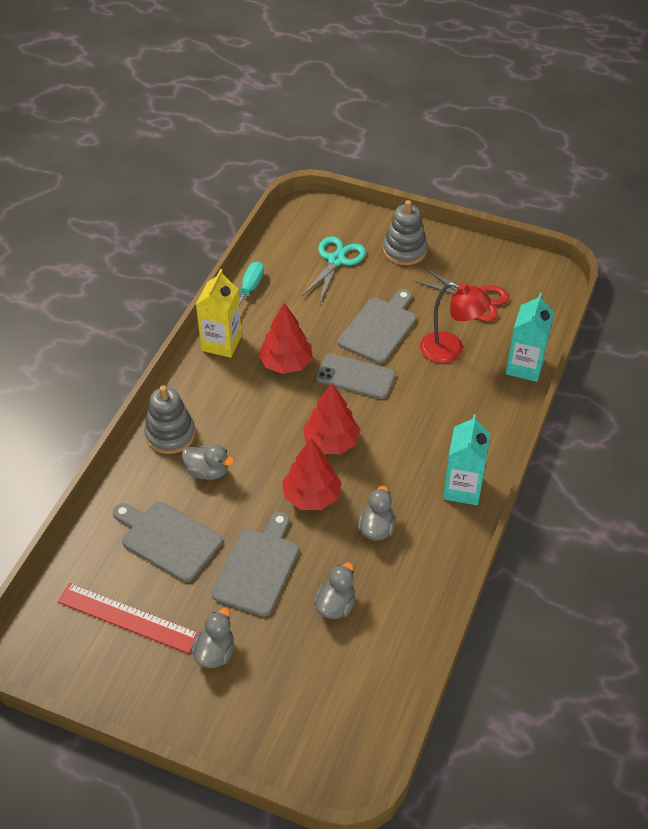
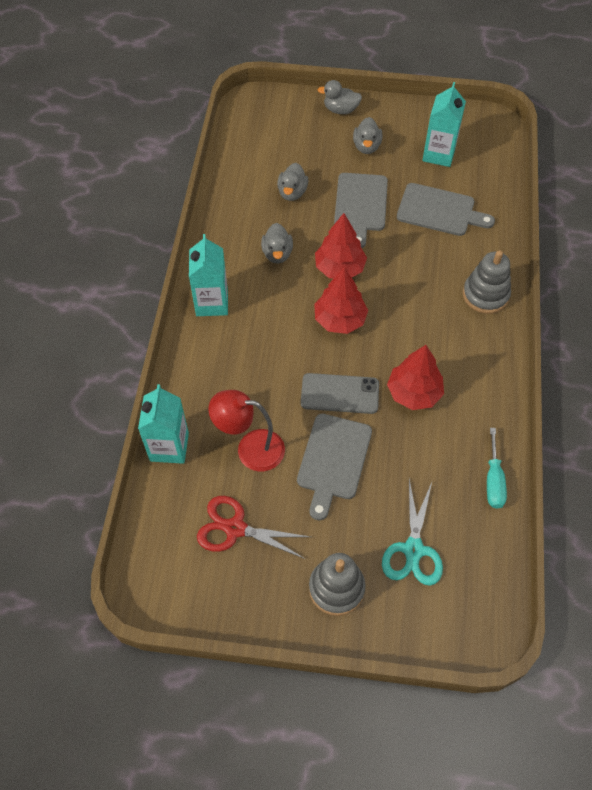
camera: 165 degrees right, 10 degrees up
(128, 618) = (439, 154): red ruler -> turquoise carton
(207, 471) = (436, 269): grey duck -> grey duck (340, 110)
(221, 343) = (488, 401): yellow carton -> none

